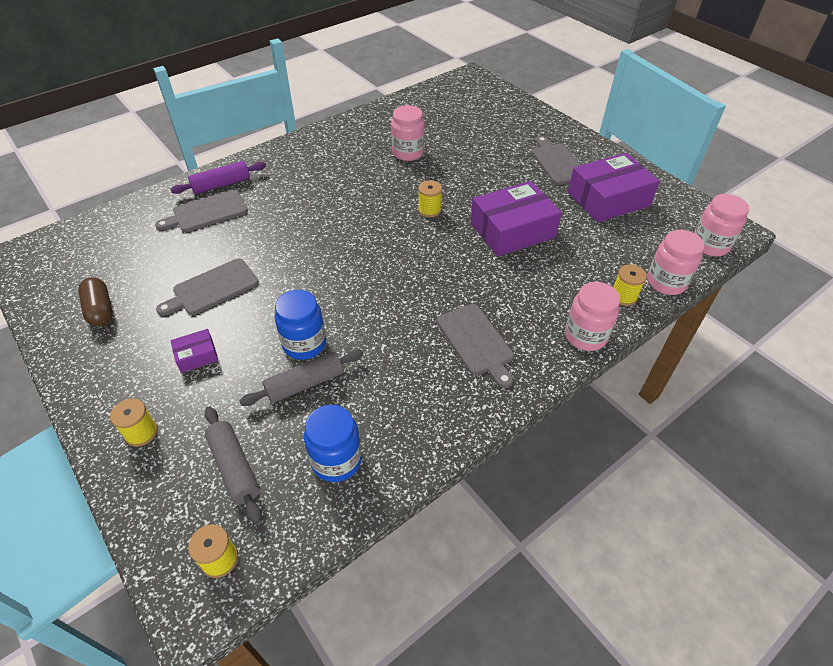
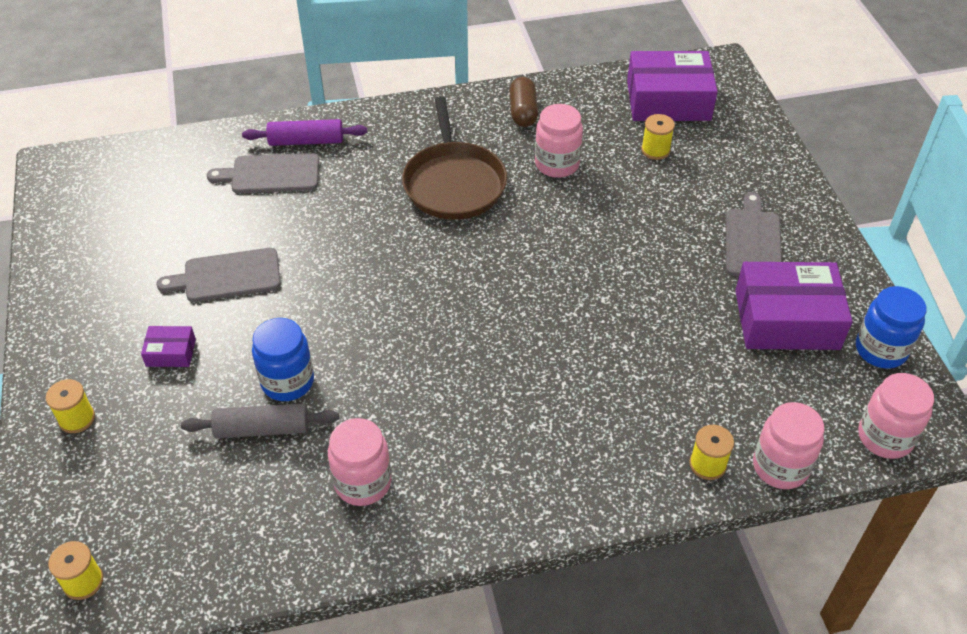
camera: 25 degrees right, 0 degrees up
(100, 310) = (103, 262): brown capsule -> brown capsule (523, 112)
(234, 467) = (144, 493): grey rolling pin -> none
(336, 460) = (246, 529): blue jar -> blue jar (880, 350)
(346, 182) = (454, 183): none -> brown pan
(429, 210) = (534, 257): yellow spool -> yellow spool (655, 150)
(476, 342) = (481, 453): grey cutting board -> none
(512, 230) = (622, 321): purple box -> purple box (668, 100)
(585, 336) = (620, 497): pink jar -> pink jar (363, 483)

